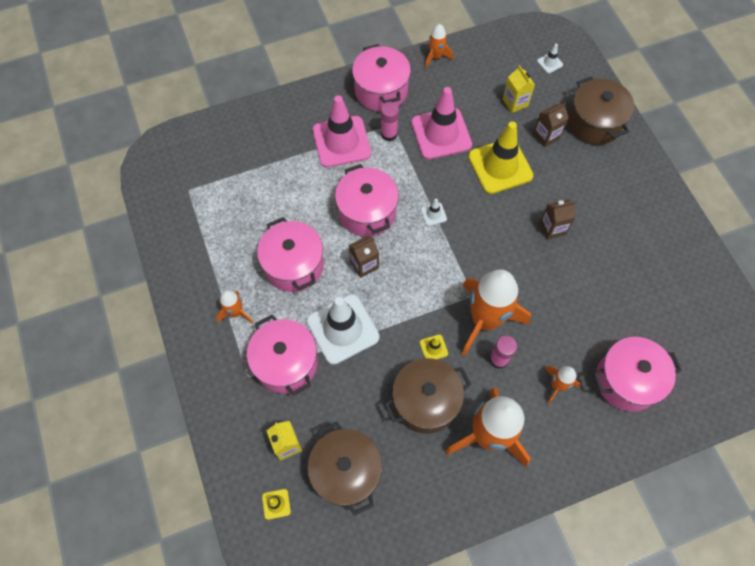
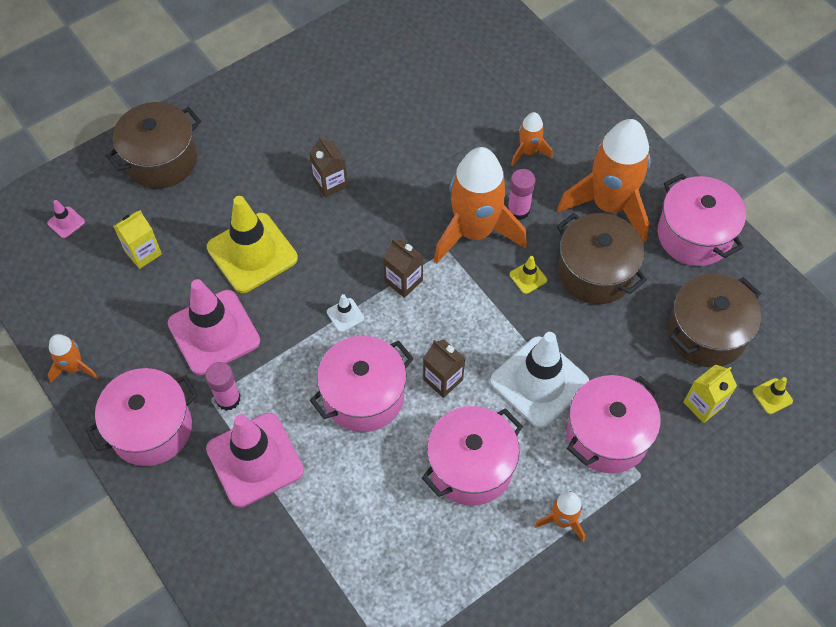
camera: 105 degrees left, 5 degrees down
(546, 136) = (192, 209): brown carton -> brown carton (403, 281)
(550, 63) = (66, 222): white traffic cone -> pink traffic cone
(626, 380) = (499, 92): pink pot -> pink pot (694, 235)

